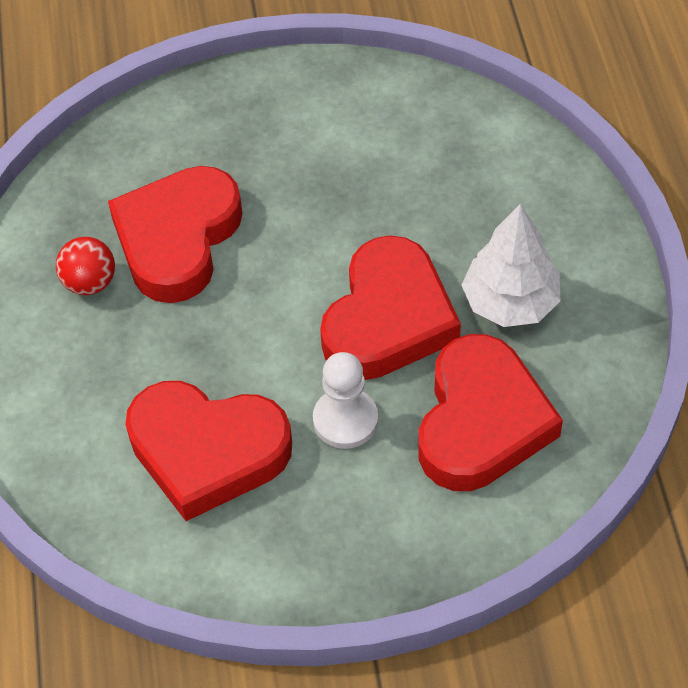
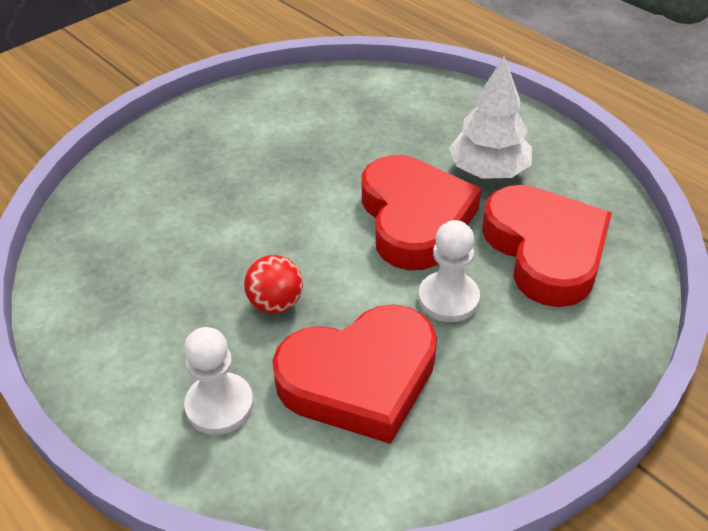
camera: 35 degrees left, 10 degrees down
(81, 410) = (220, 405): none -> white pawn
(90, 282) = (148, 304): red ball -> red ball (276, 303)
(177, 239) = (201, 241): red heart -> none

